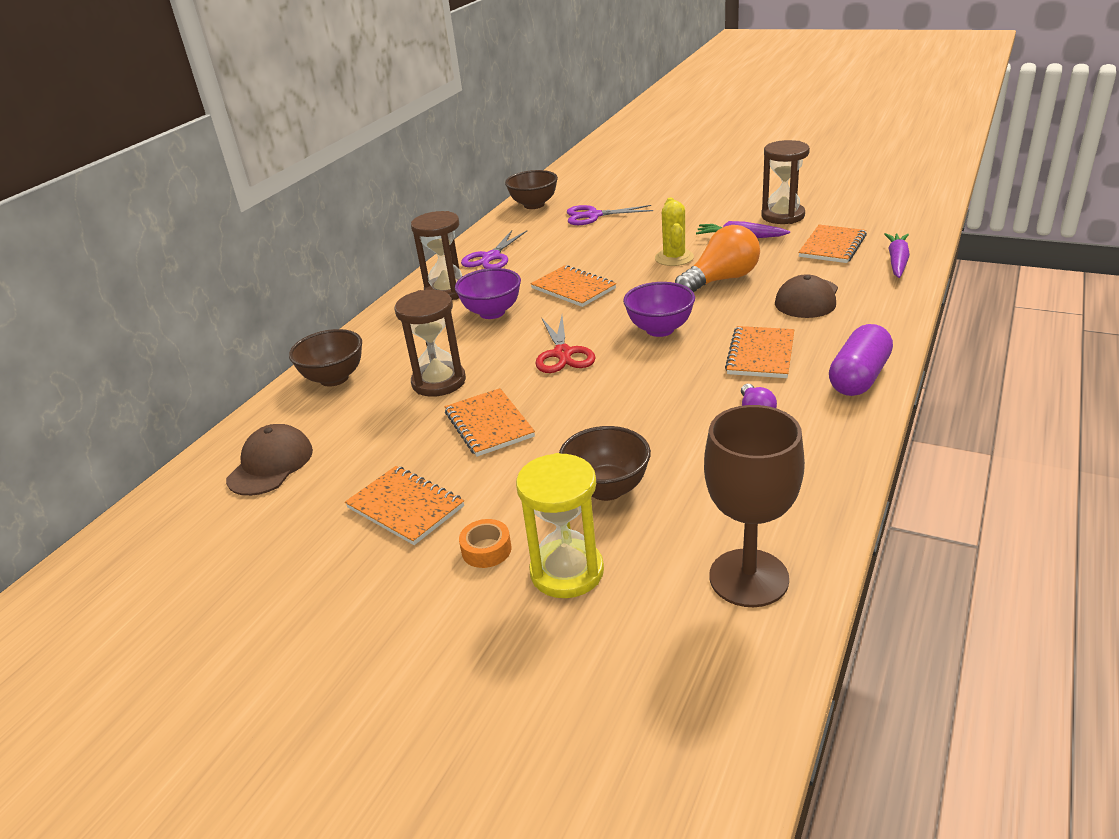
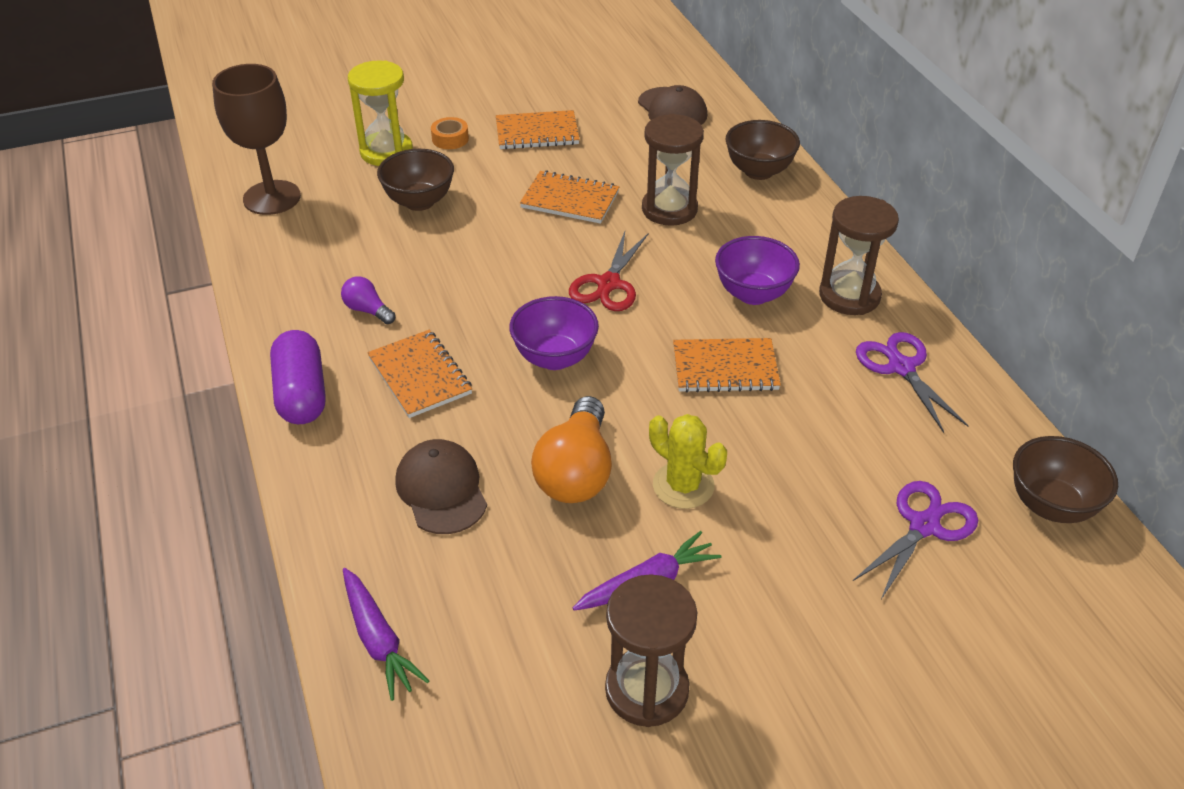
camera: 130 degrees right, 10 degrees up
(563, 354) = (608, 284): red scissors -> red scissors turned 105 degrees counterclockwise
(832, 246) = (498, 633): orange notebook -> none

